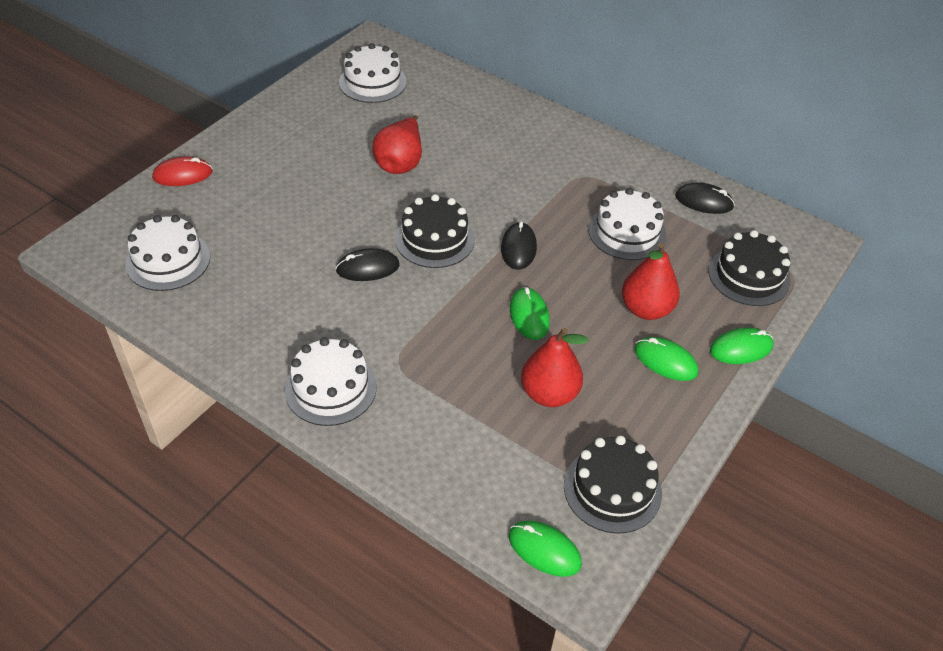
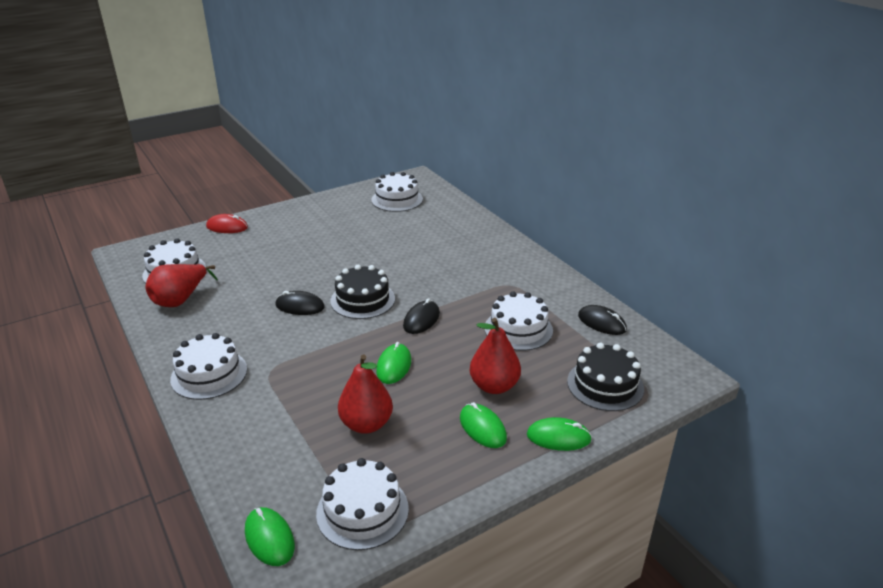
camera: 25 degrees right, 15 degrees down
(400, 162) = (377, 248): red pear -> red pear (181, 299)
(612, 489) = (362, 511): black cake -> white cake

